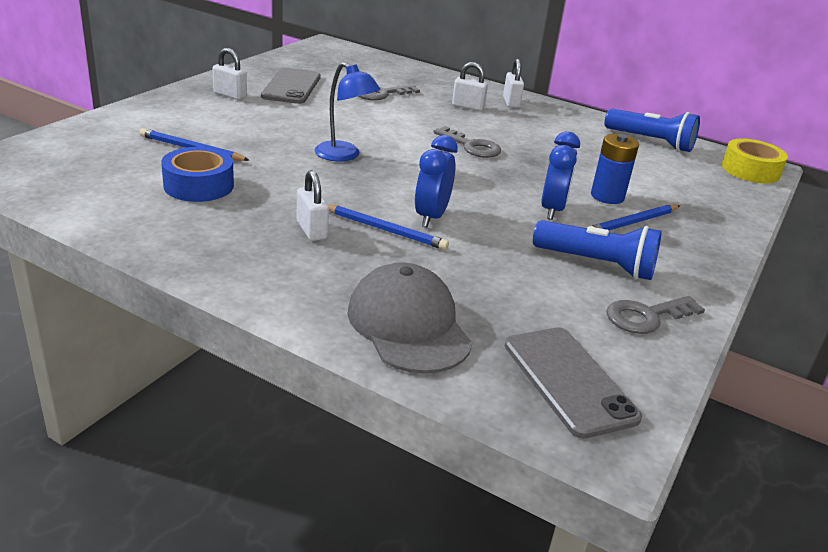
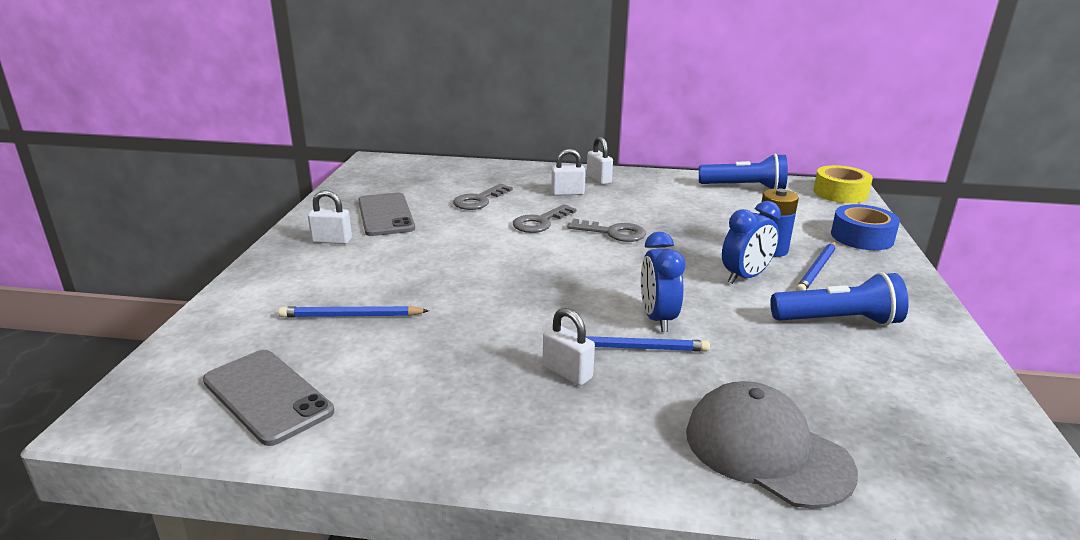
camera: 20 degrees left, 5 degrees down
(198, 185) = (401, 358): blue tape -> blue tape (862, 237)
(344, 155) = (512, 276): blue lamp -> none
(552, 210) = (745, 277): blue clock -> blue clock turned 60 degrees clockwise
(569, 380) = (954, 455): grey phone -> grey phone (267, 396)
(646, 316) = (930, 360): grey key -> grey key (540, 222)

